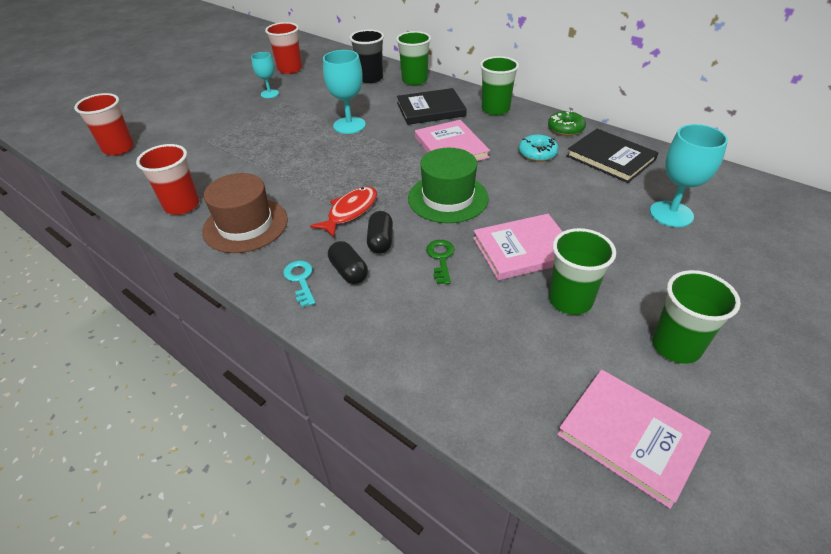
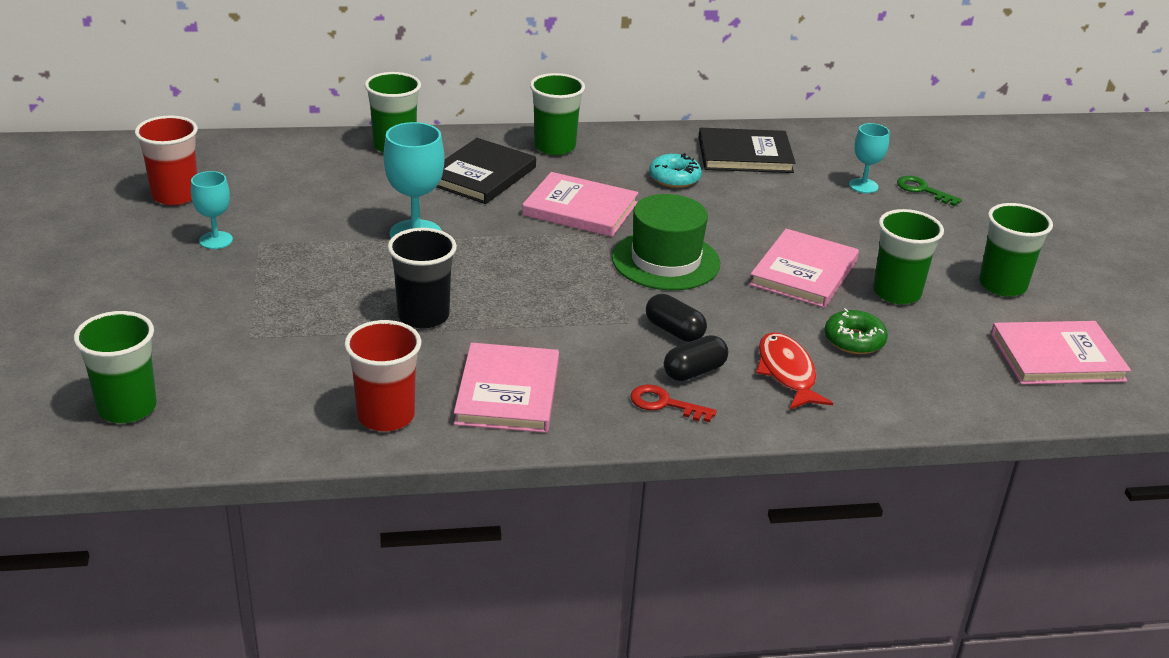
camera: 50 degrees left, 10 degrees down
(118, 148) = (127, 408): red cup -> green cup
(245, 225) = (508, 392): brown hat -> pink book
(300, 280) = (665, 404): turquoise key -> red key
(349, 271) = (694, 371): black capsule -> black capsule turned 45 degrees counterclockwise
(350, 211) = (594, 321): red fish -> red fish (787, 373)
(370, 78) = (327, 165): black cup -> black cup (423, 316)
(441, 258) = (752, 316): green key -> green key (923, 190)
(565, 128) = (660, 141): green donut -> green donut (854, 340)
(671, 214) = (863, 186): turquoise goblet -> turquoise goblet, size x0.61

